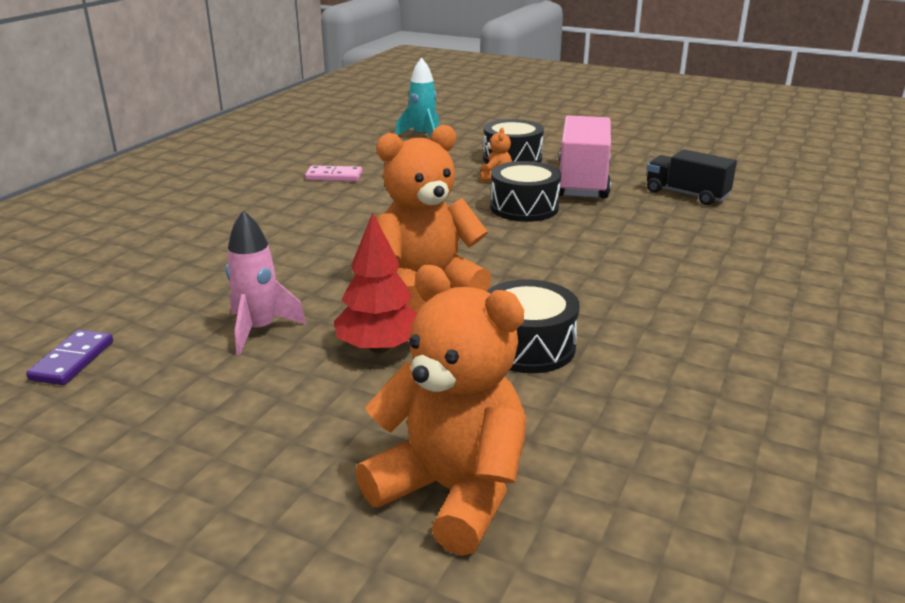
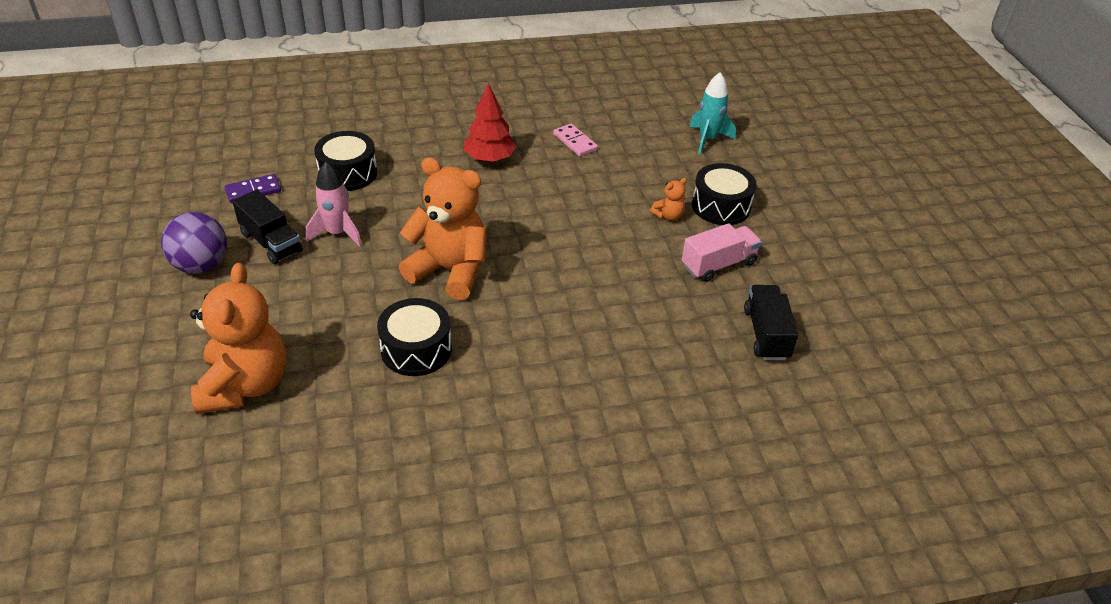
camera: 50 degrees right, 15 degrees up
(150, 452) = (201, 265): none -> purple ball
(198, 380) = (271, 242): none -> black truck
(379, 347) = (359, 289): red tree -> red tree (489, 158)
(524, 207) = (628, 256): black drum -> black drum (348, 173)
(582, 182) = (718, 264): pink truck -> pink truck, size x0.65

